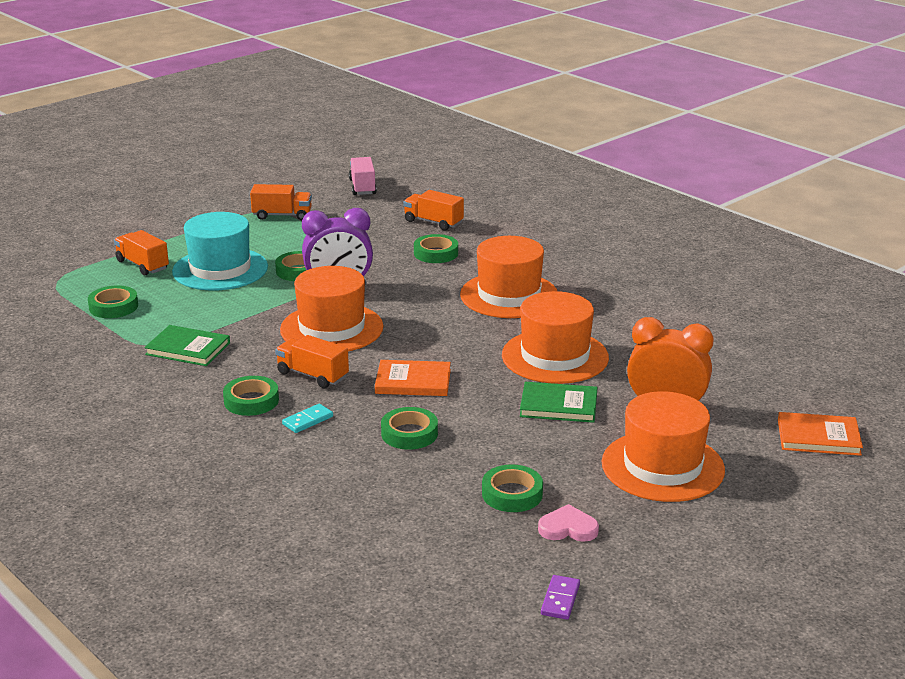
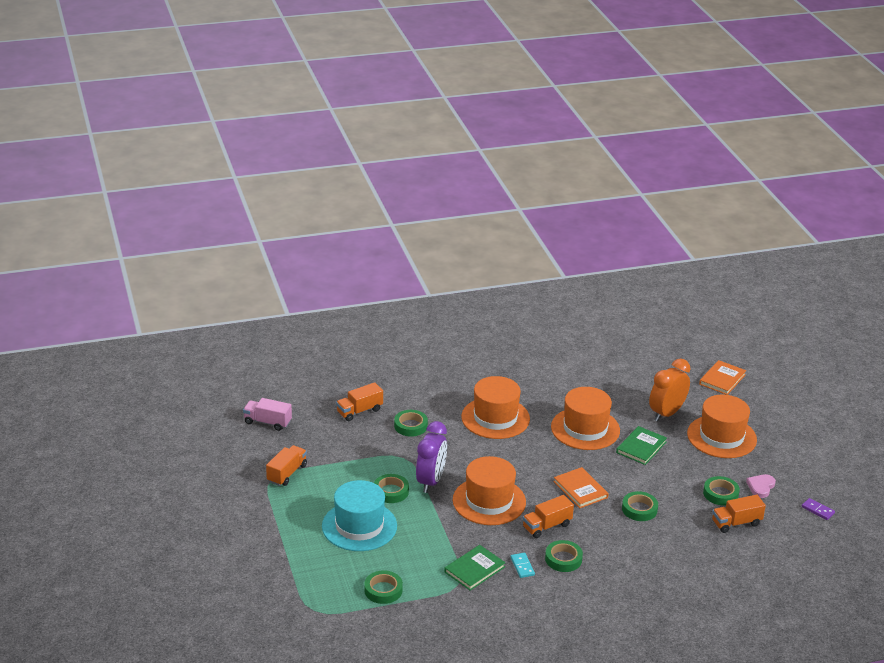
camera: 65 degrees left, 5 degrees up
(142, 265) = (321, 561): orange truck -> orange truck (736, 523)
(307, 420) = (601, 543): turquoise domino -> turquoise domino (522, 566)
(413, 381) = (580, 489): orange book -> orange book turned 60 degrees counterclockwise

